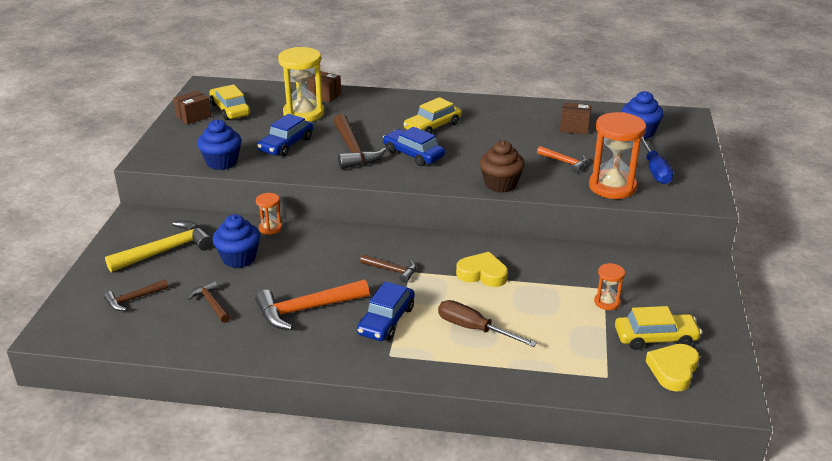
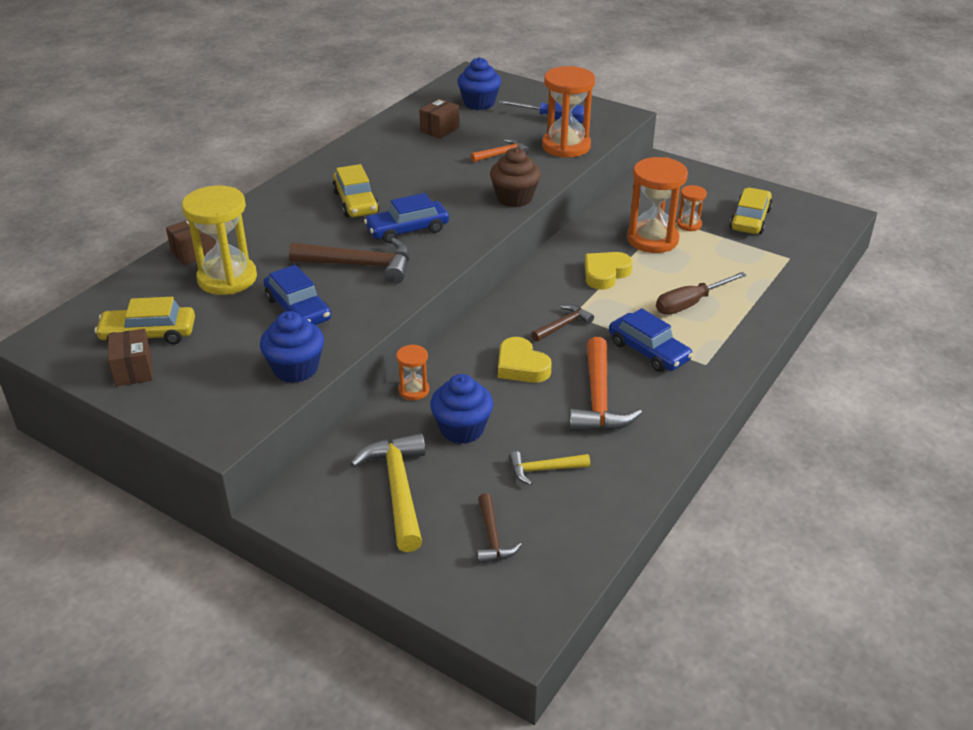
camera: 65 degrees left, 5 degrees up
(211, 303) = (543, 470): brown hammer -> yellow hammer
(560, 287) = (652, 239): none -> orange hourglass
(673, 370) = (794, 226): yellow heart -> yellow heart (521, 366)

